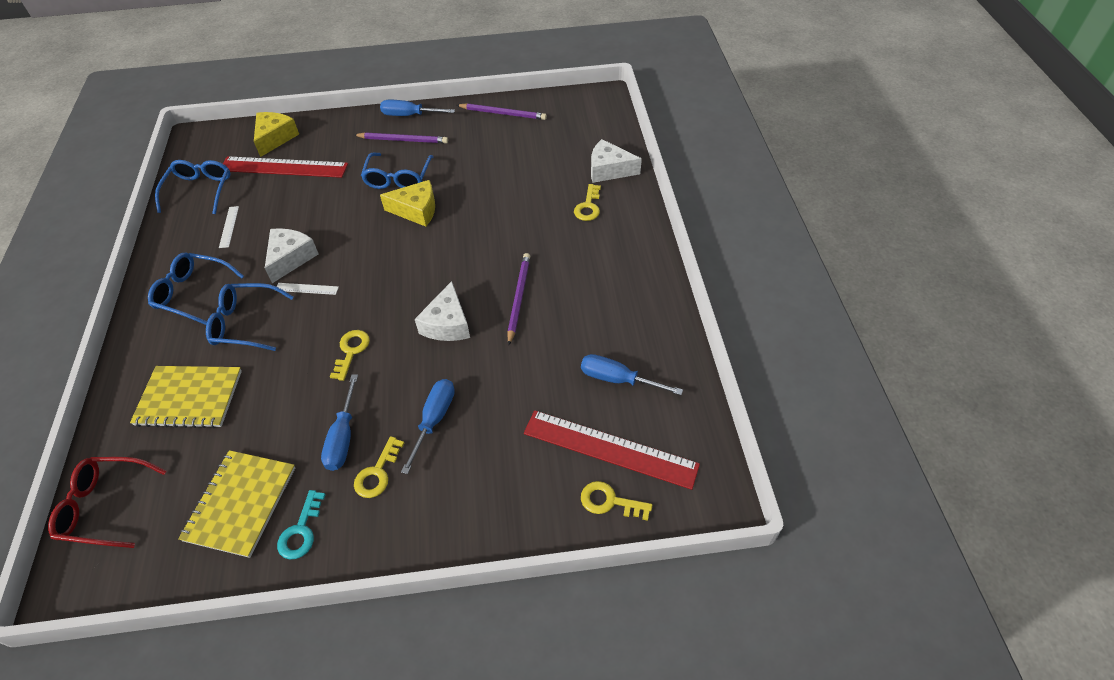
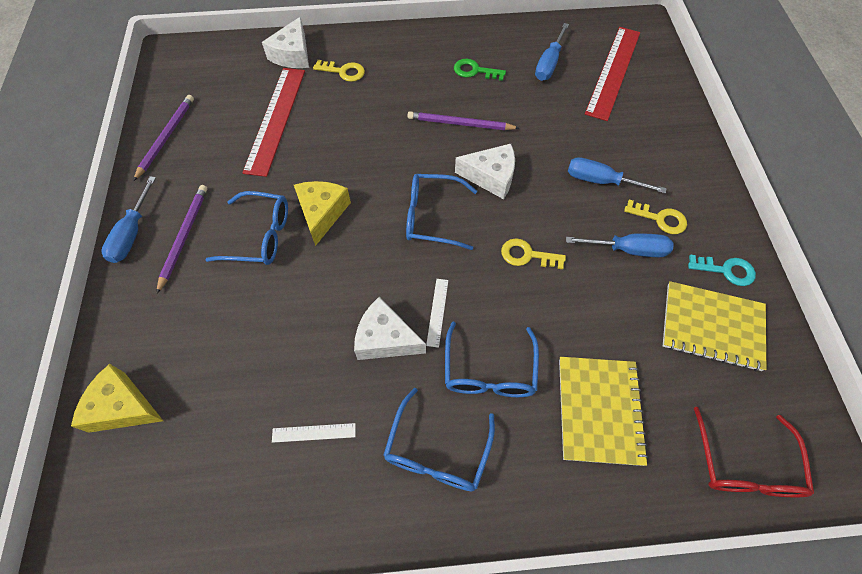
camera: 90 degrees left, 10 degrees up
(200, 190) = (222, 500): blue glasses -> blue glasses (432, 217)
(284, 167) = (199, 380): red ruler -> red ruler (275, 119)
(598, 309) = (474, 71): none -> green key
(609, 501) = (657, 74): yellow key -> none

